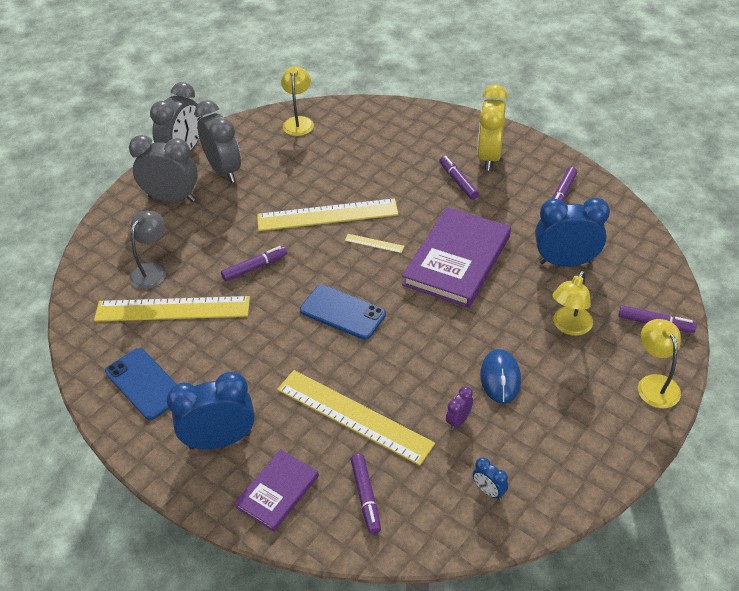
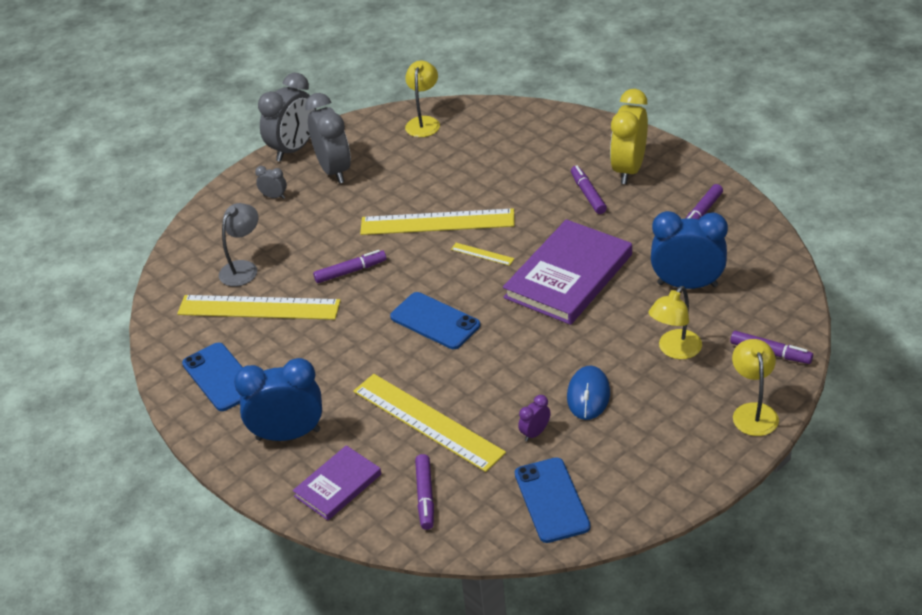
camera: 10 degrees right, 5 degrees down
(172, 198) = (274, 197): grey clock -> grey clock, size x0.45
(489, 491) = (551, 500): blue clock -> blue phone

